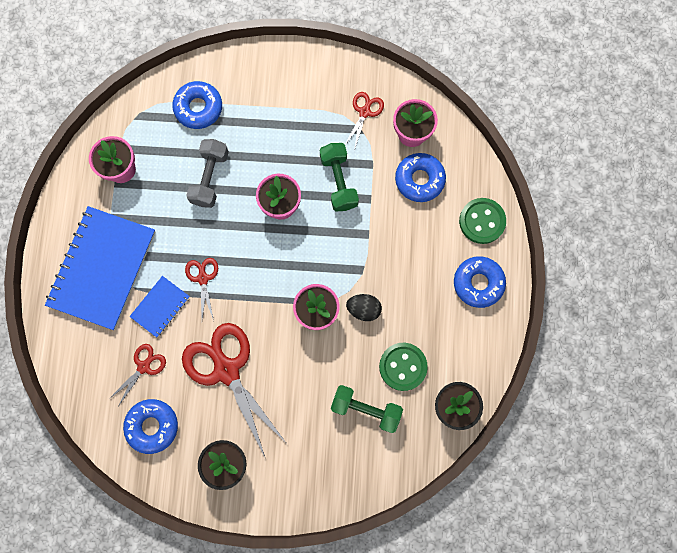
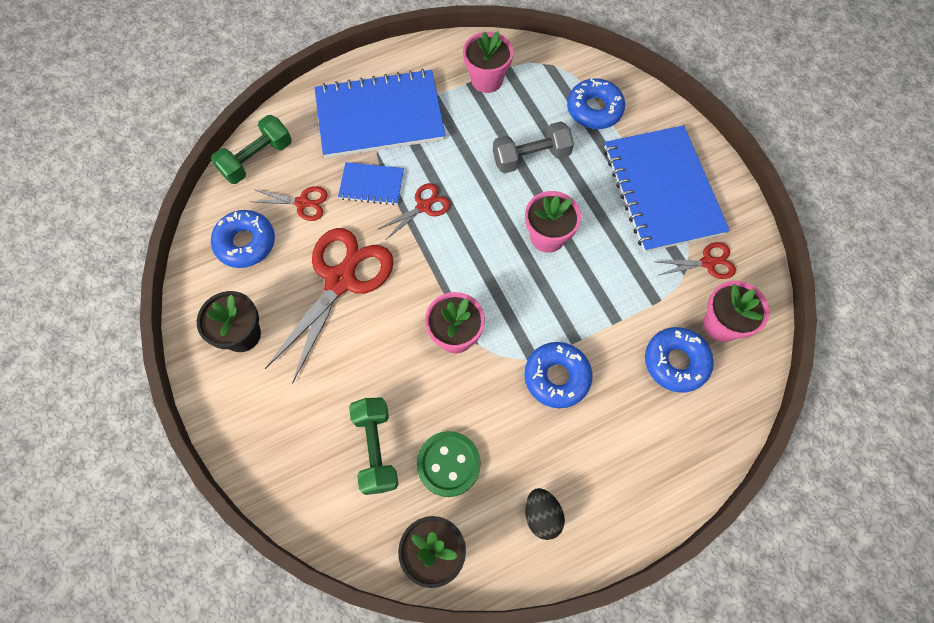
camera: 60 degrees right, 10 degrees down
(293, 105) = (662, 190): none -> blue notebook
(339, 181) = (613, 278): green dumbbell -> green dumbbell (257, 159)
(364, 309) = (489, 383): black egg -> black egg (542, 515)
(478, 283) = (601, 499): blue donut -> blue donut (556, 377)
(482, 221) = (678, 461): green button -> none

